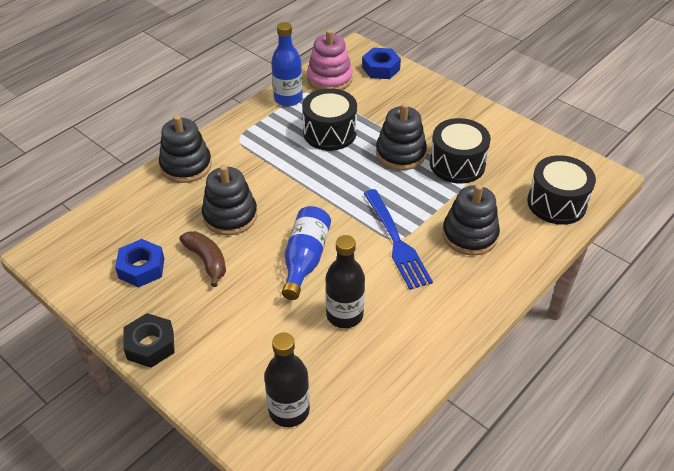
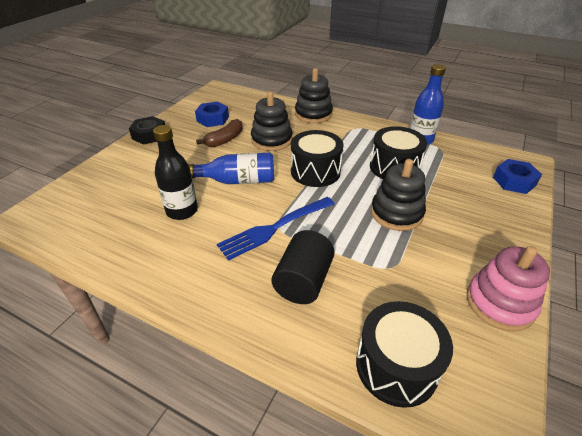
camera: 75 degrees right, 5 degrees down
(289, 410) = (89, 199): black bottle -> none
(329, 79) = (467, 155): pink stacking toy -> pink stacking toy (500, 303)
(457, 164) = (408, 257): black drum -> black drum (315, 171)
(469, 235) = (303, 281): black stacking toy -> black cylinder

